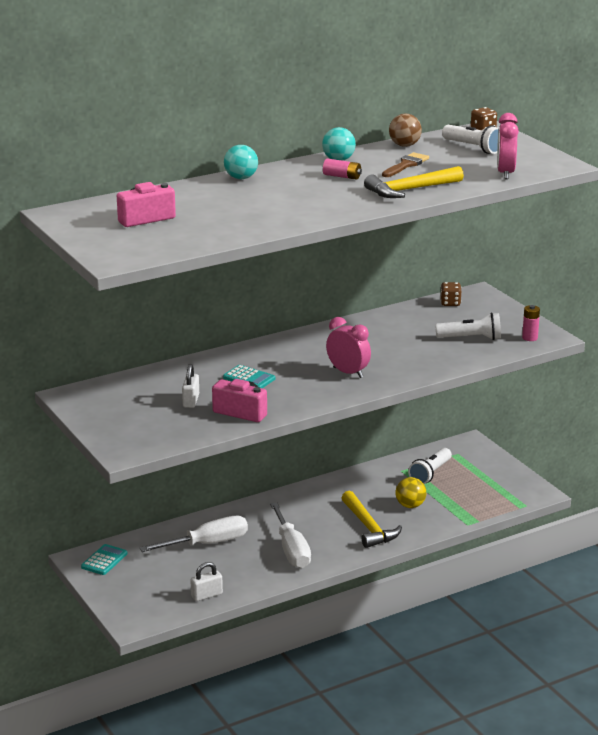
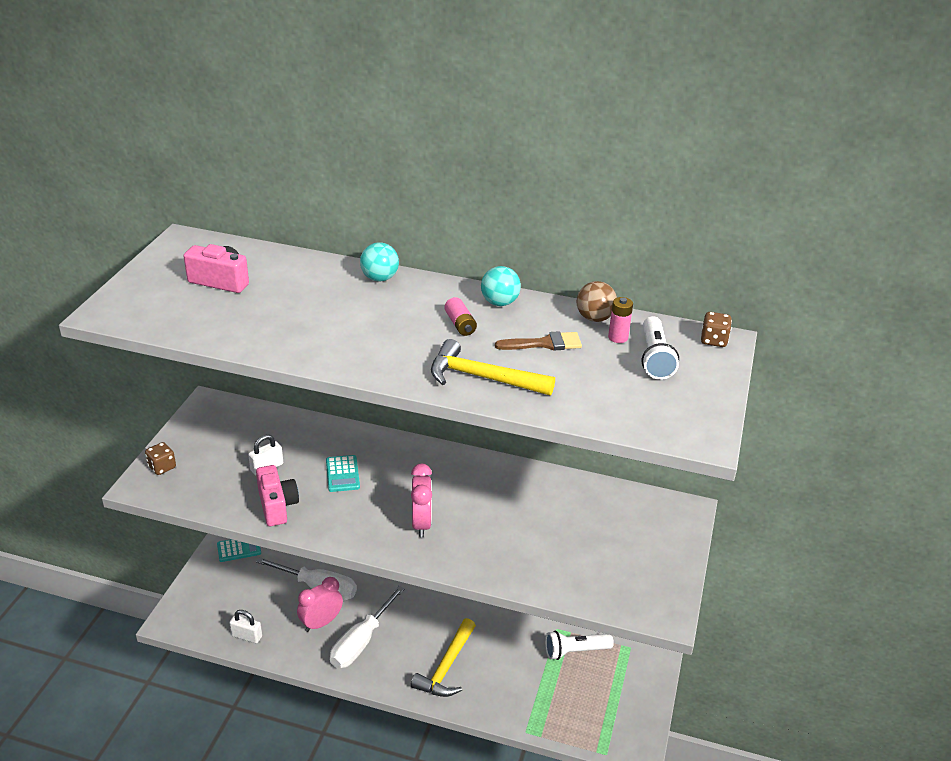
camera: 45 degrees right, 10 degrees up
(410, 505) = (510, 672): yellow ball -> none
(450, 303) = (639, 505): brown dice -> brown dice (162, 467)
(471, 338) = (589, 560): white flashlight -> none
(505, 173) = (617, 412): pink clock -> pink clock (321, 623)
(530, 338) = (644, 600): pink battery -> pink battery (618, 337)

